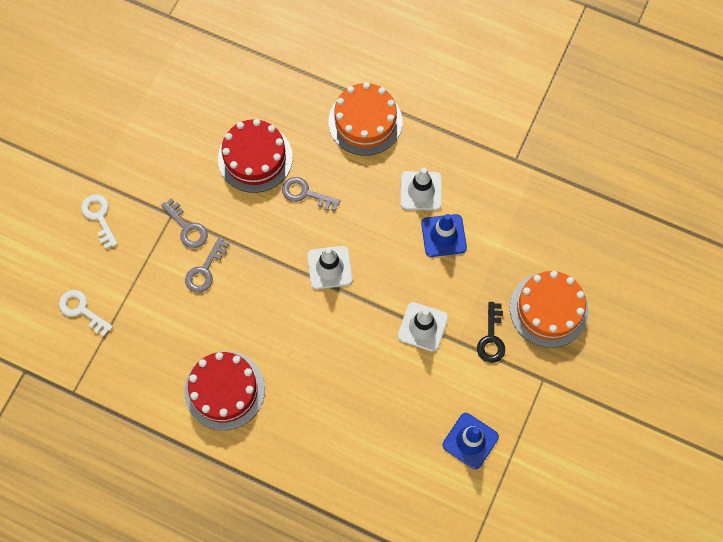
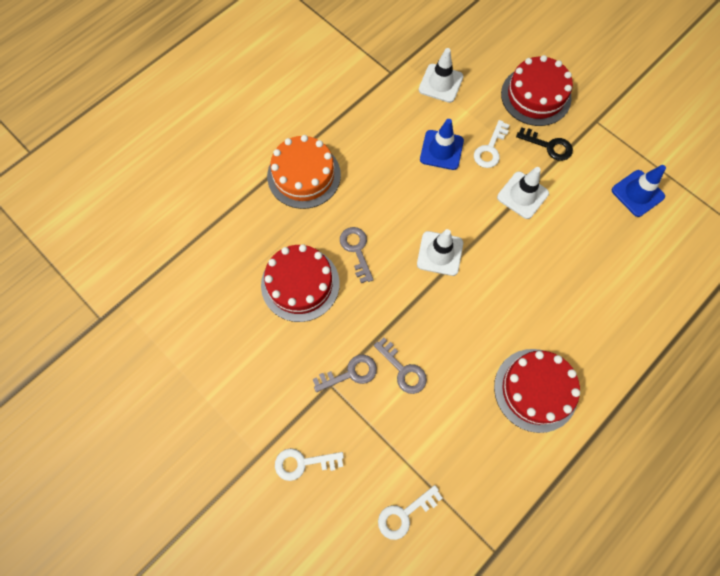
camera: 70 degrees left, 0 degrees up
(305, 193) = (356, 250): grey key -> grey key turned 120 degrees clockwise
(421, 191) = (392, 153): white traffic cone -> white traffic cone (440, 83)
(464, 281) = (490, 149): none -> white key
(548, 309) = (535, 96): orange cake -> red cake

